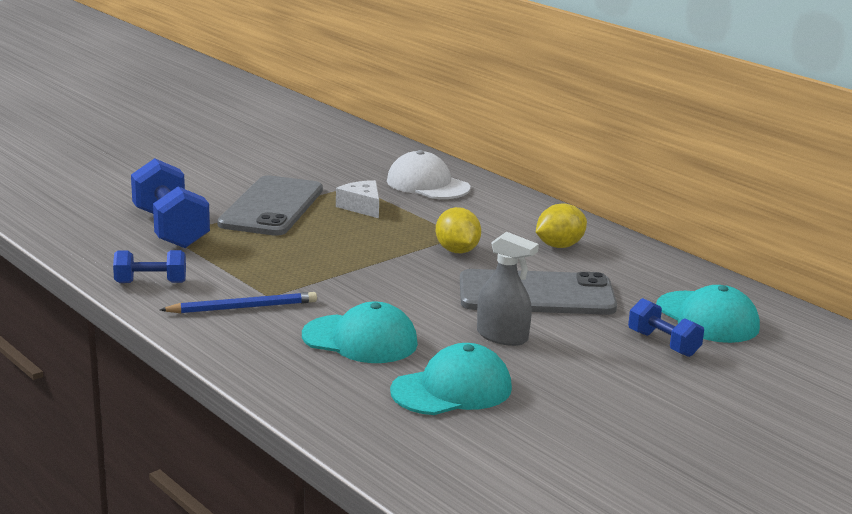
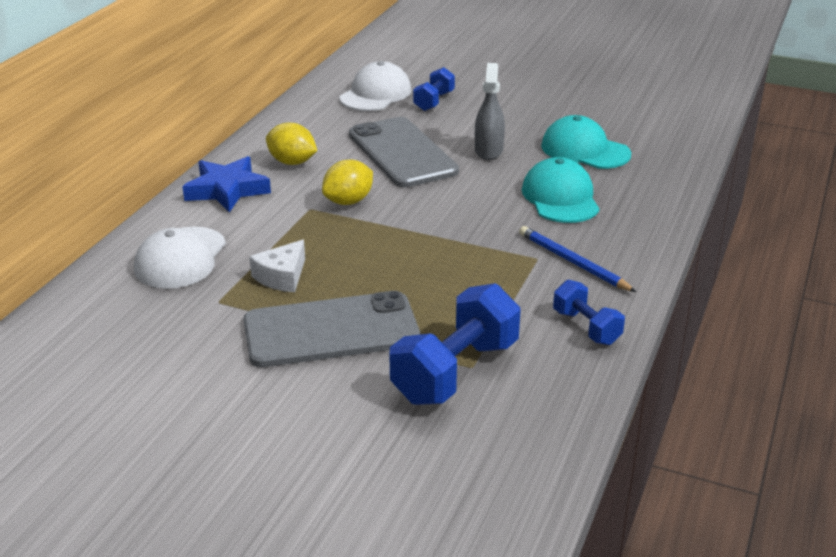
camera: 115 degrees left, 10 degrees up
(526, 214) = (227, 190): none -> blue star
(707, 318) = (375, 94): turquoise cap -> white cap

